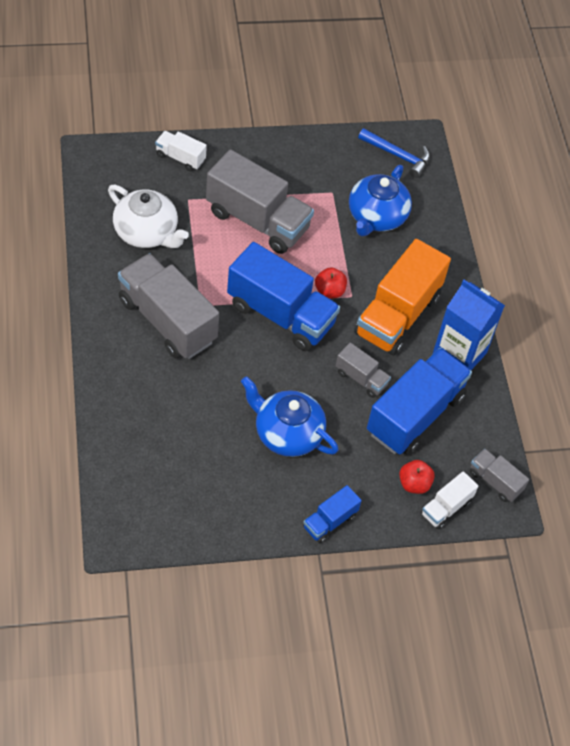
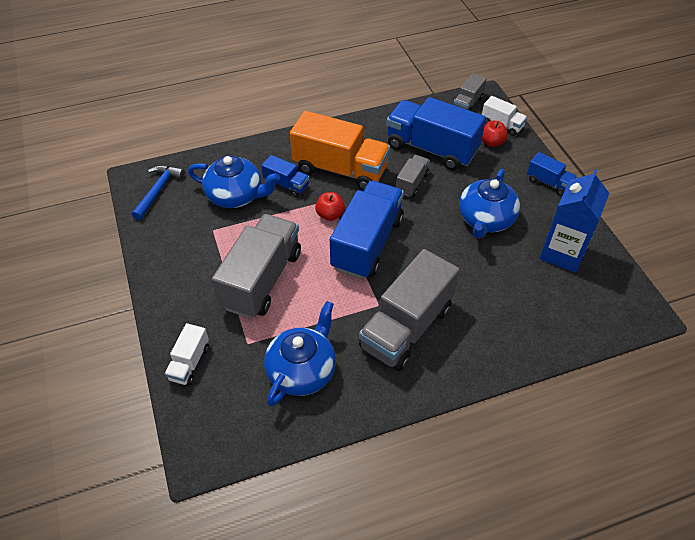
camera: 95 degrees left, 5 degrees down
(147, 232) = (302, 370): white teapot -> blue teapot
(383, 262) = (286, 185): none -> blue truck
(459, 354) = (365, 131): blue carton -> blue carton (562, 253)

